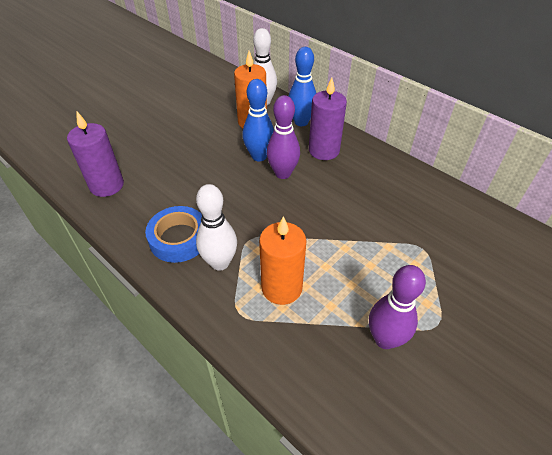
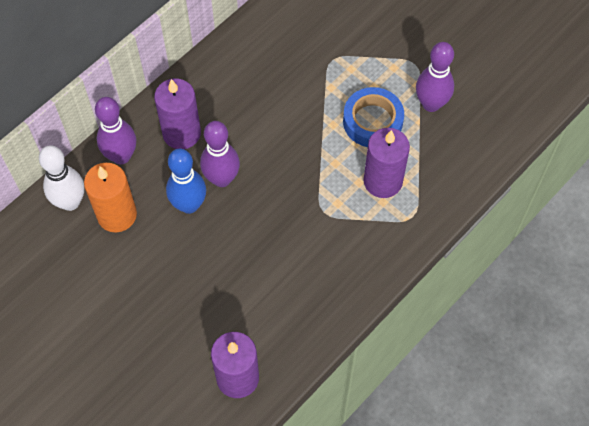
camera: 90 degrees left, 15 degrees up
(179, 238) = (323, 281): blue tape -> blue tape (372, 121)
(220, 262) = (355, 237): white bowling pin -> none
(281, 287) = (383, 181): orange candle -> purple candle
(301, 122) = (121, 156): blue bowling pin -> purple bowling pin

